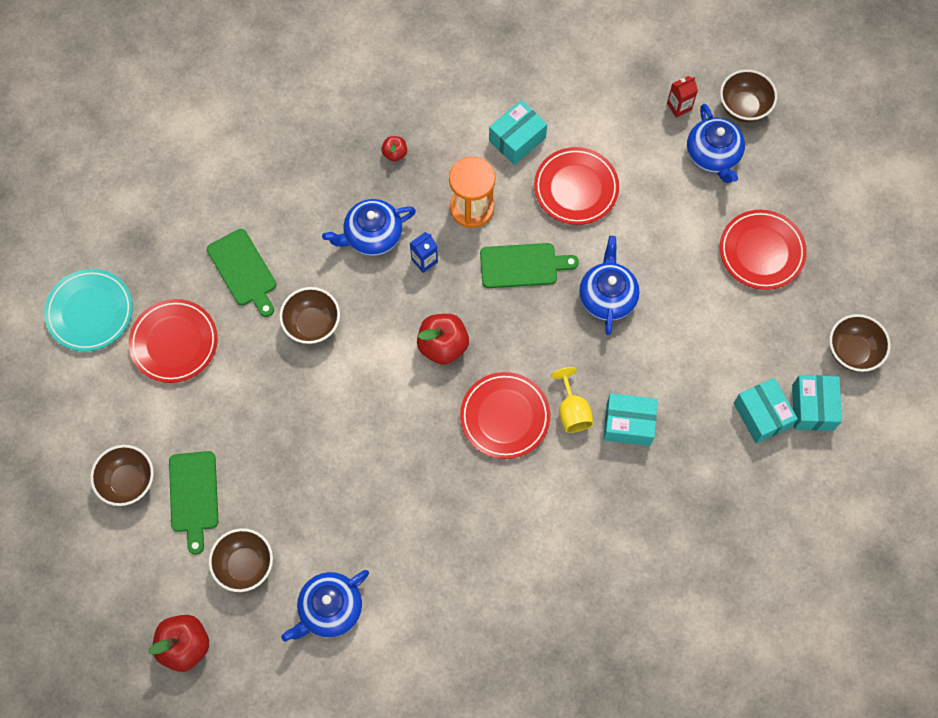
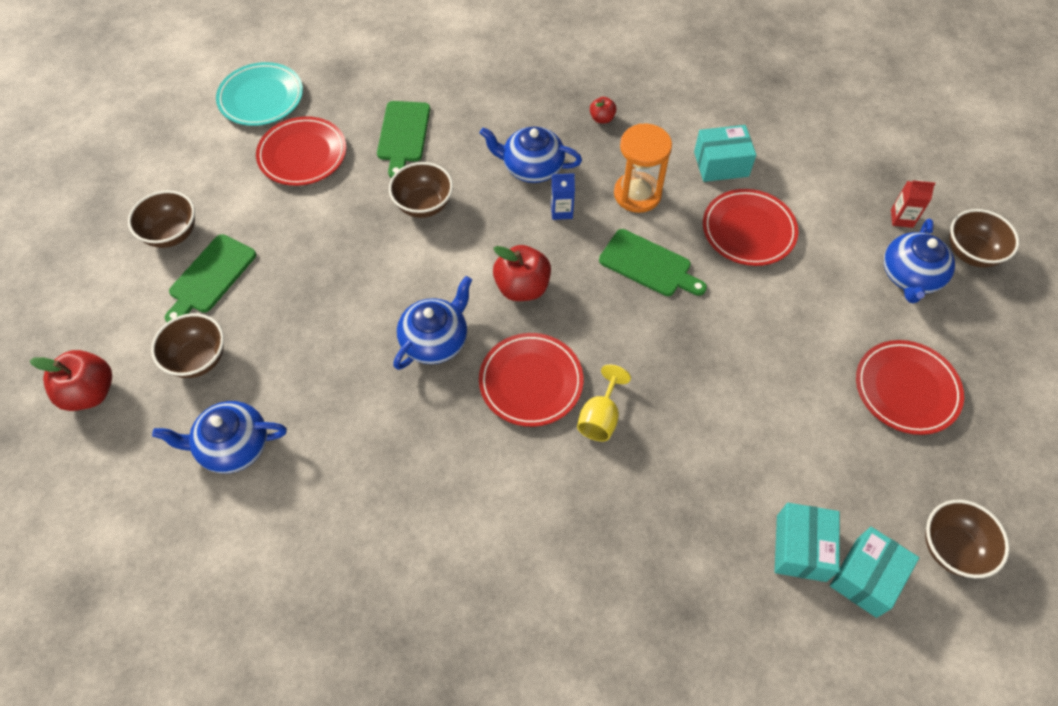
camera: 35 degrees right, 10 degrees down
(607, 296) = (712, 337): blue teapot -> blue teapot (435, 340)
(628, 424) = (648, 465): turquoise box -> none

